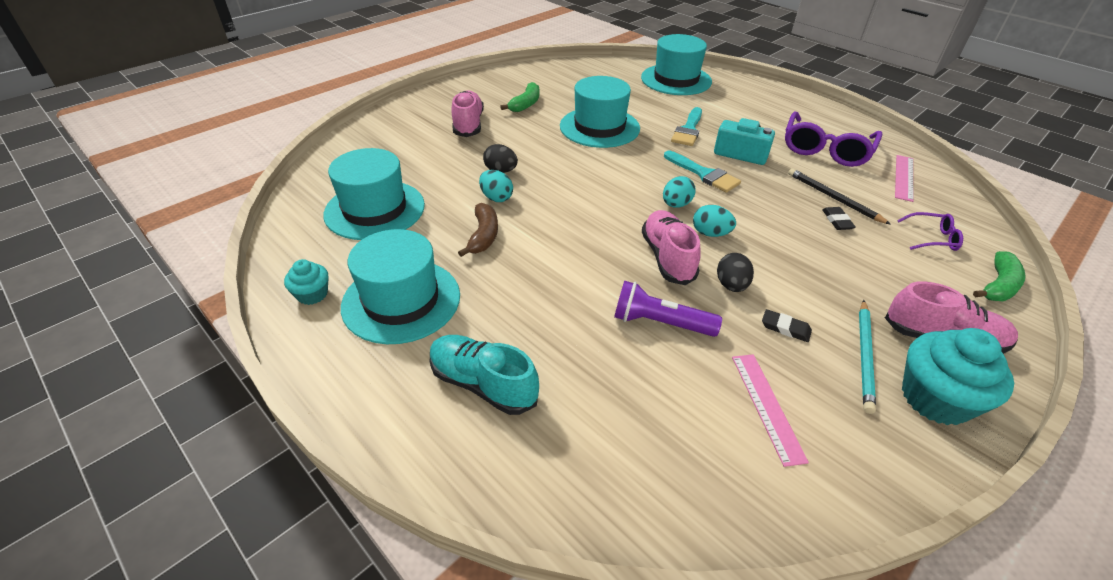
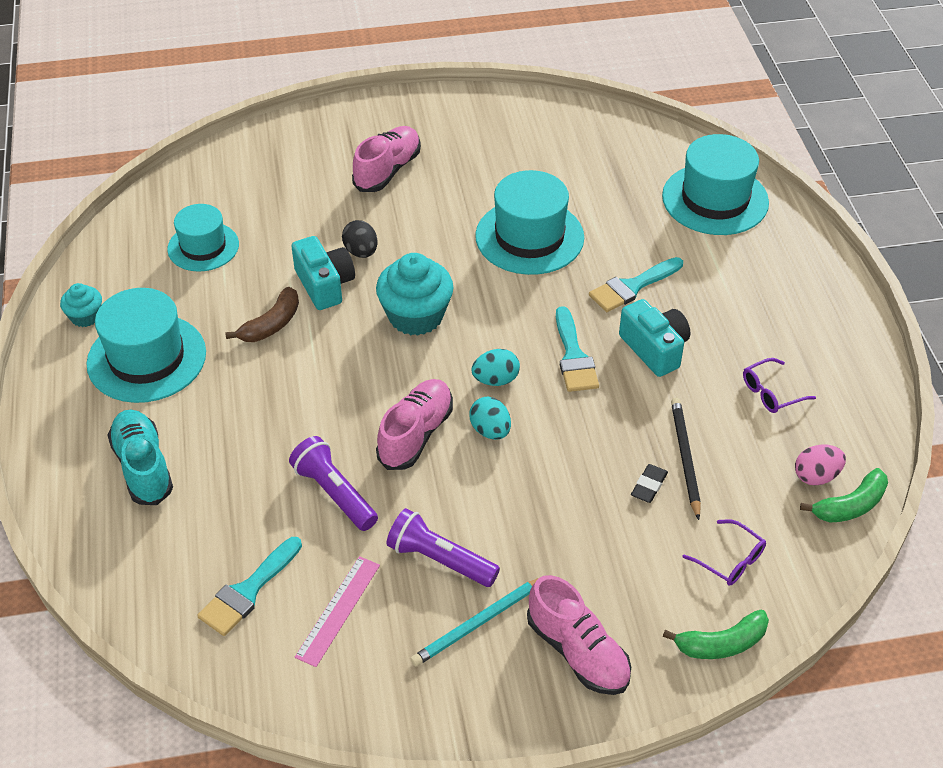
camera: 35 degrees right, 5 degrees up
(375, 209) = (203, 247): turquoise hat -> turquoise hat, size x0.65
(496, 198) = (324, 285): turquoise egg -> turquoise camera
(525, 104) = (480, 164): green banana -> green banana (850, 505)
(683, 434) = (248, 591): none -> turquoise brush
(731, 285) = (442, 494): black egg -> none
(785, 328) = (440, 560): black eraser -> purple flashlight
(826, 149) = (771, 392): purple glasses -> purple glasses, size x0.49
(904, 177) = (816, 476): pink ruler -> pink egg
(935, 398) = (490, 690): turquoise cupcake -> turquoise cupcake (416, 316)

